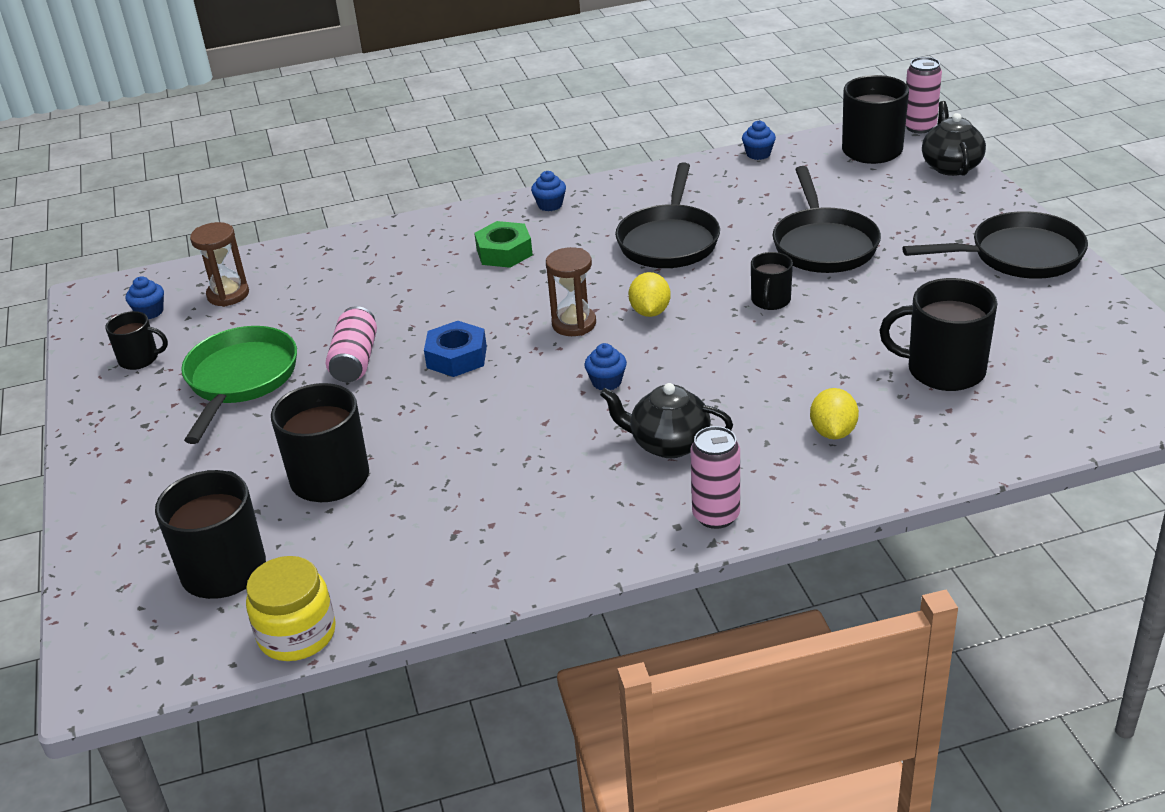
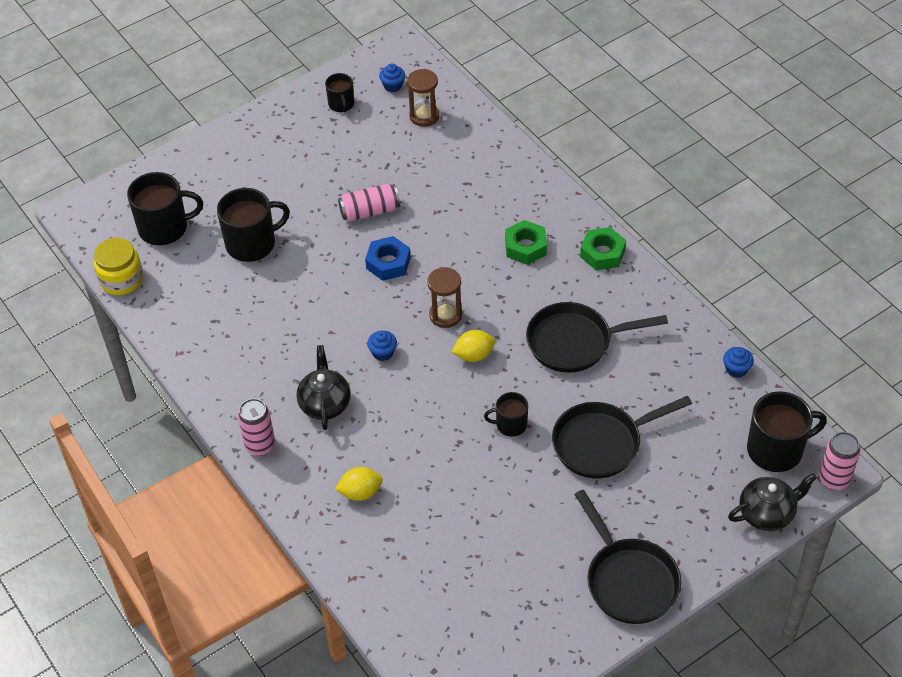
camera: 70 degrees right, 15 degrees up
(240, 380) = (333, 162): green pan -> none
(550, 205) = (602, 253): blue cupcake -> green nut
(943, 370) = (451, 548): black mug -> none

